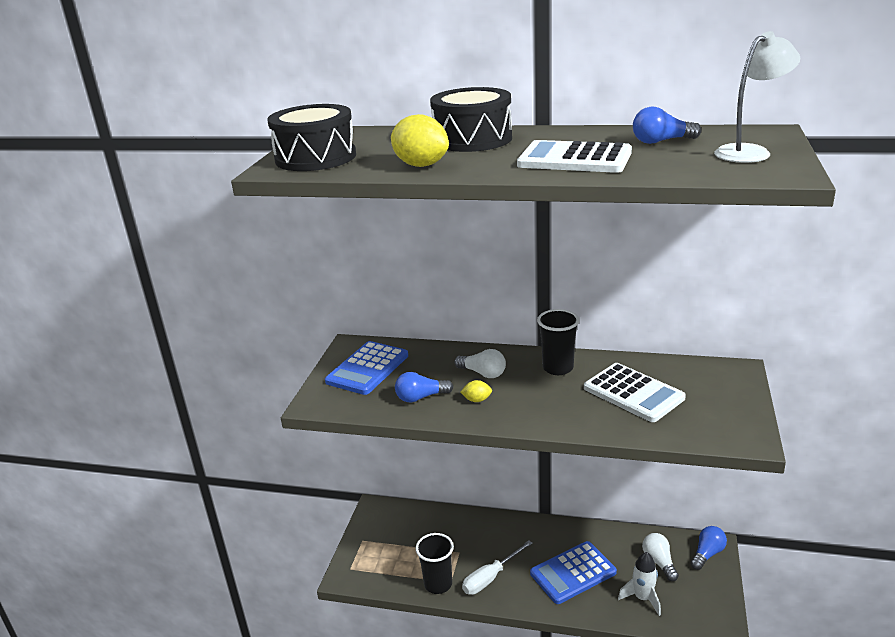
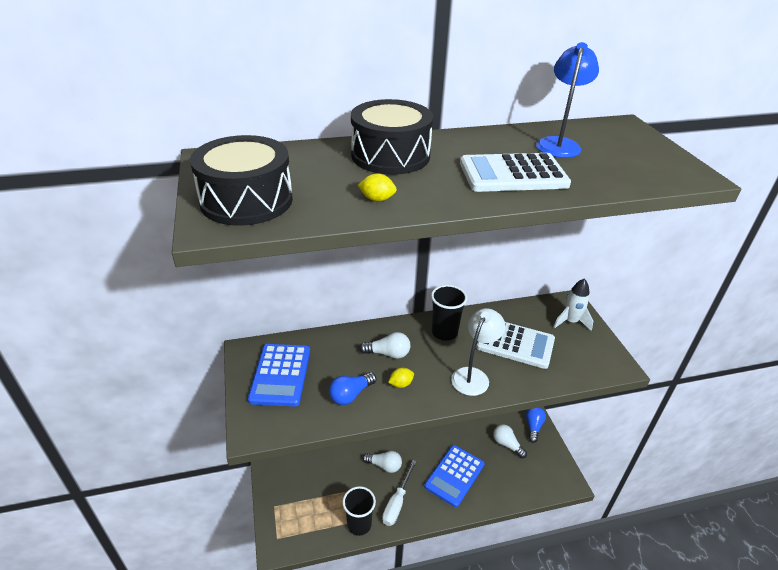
camera: 30 degrees left, 10 degrees up
(421, 165) = (377, 199): yellow lemon -> yellow lemon, size x0.52
(496, 539) = (384, 465): none -> white light bulb
(642, 598) = (511, 479): white rocket -> white rocket (570, 321)
(661, 141) = (559, 144): blue light bulb -> blue lamp
(750, 152) = (638, 151): white lamp -> white lamp (473, 375)

